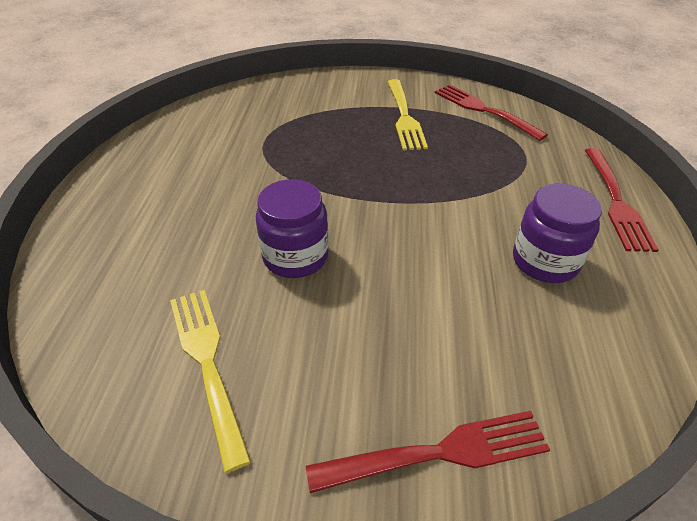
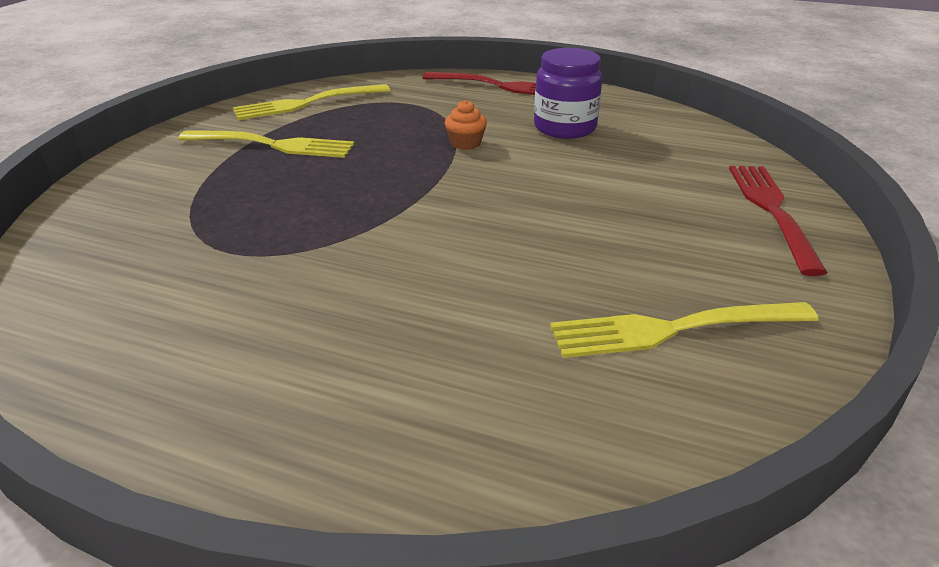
camera: 75 degrees left, 10 degrees down
(295, 257) = (508, 251): purple jar -> none
(465, 203) = (465, 143): none -> orange cupcake
(485, 110) = (308, 103): red fork -> yellow fork

